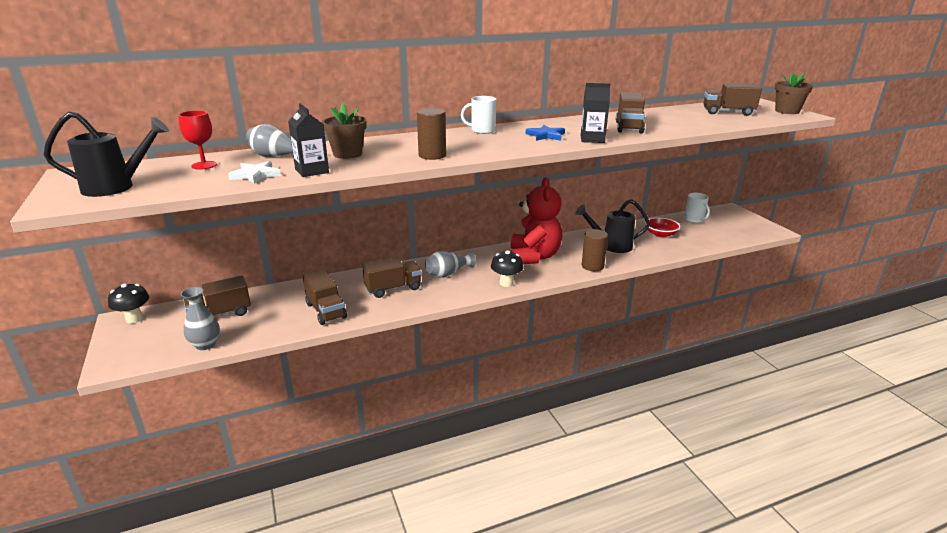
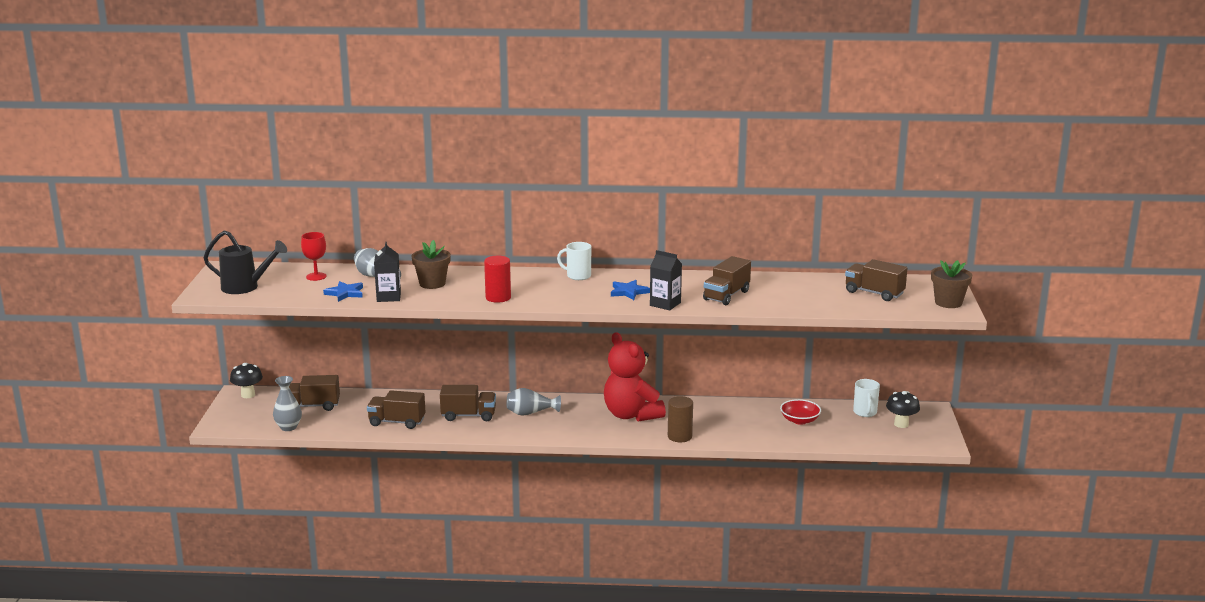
camera: 25 degrees right, 5 degrees down
(255, 175) = (345, 293): white star -> blue star
(326, 311) = (397, 422): brown truck -> brown truck turned 105 degrees clockwise
(432, 155) = (498, 298): brown cylinder -> red cylinder
(506, 283) = (575, 434): black mushroom -> black mushroom (901, 424)
(534, 257) = (631, 415): red teddy bear -> red teddy bear turned 120 degrees clockwise
(611, 246) = (726, 421): black watering can -> none

